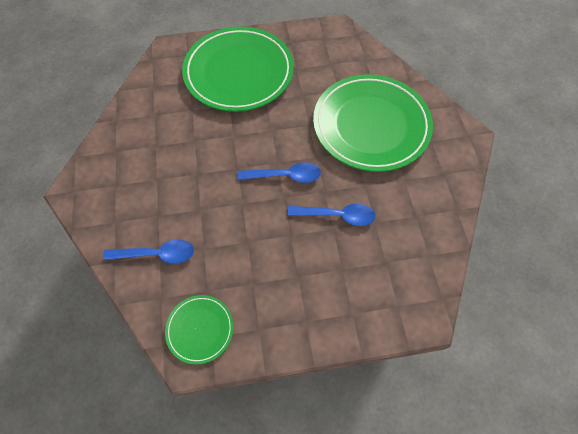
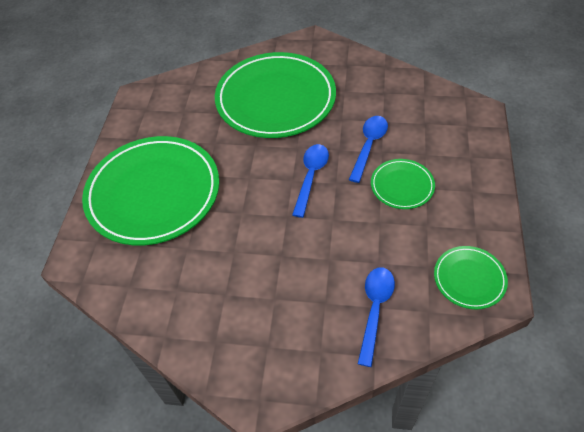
camera: 70 degrees left, 10 degrees down
(295, 254) = (402, 186): none -> green plate

